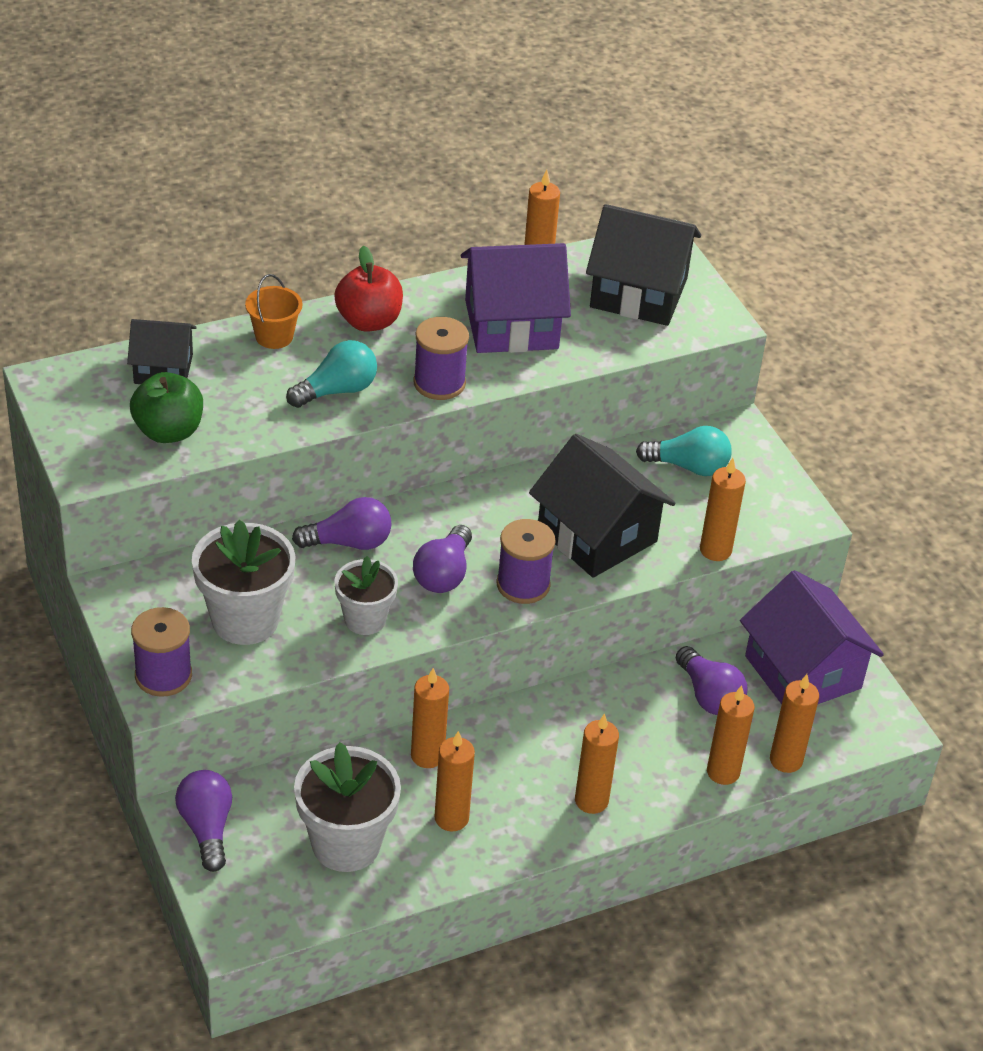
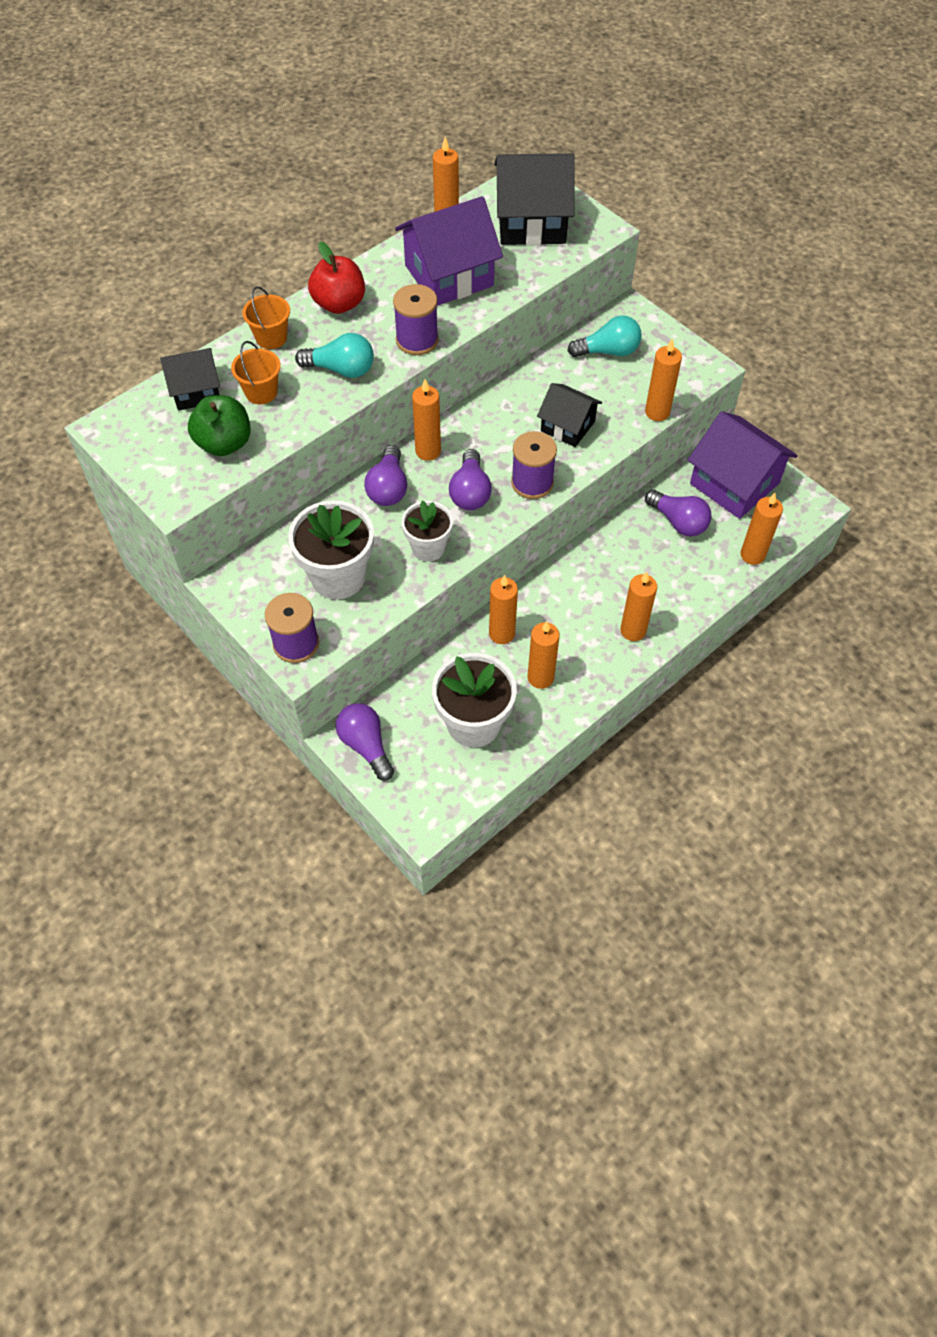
camera: 15 degrees left, 15 degrees up
(235, 390) = (261, 392): none -> orange bucket
(337, 390) = (341, 369): turquoise light bulb -> turquoise light bulb turned 60 degrees clockwise
(349, 542) = (388, 488): purple light bulb -> purple light bulb turned 120 degrees clockwise
(597, 535) = (567, 426): black house -> black house, size x0.60
(723, 772) = (714, 578): orange candle -> orange candle (428, 451)

